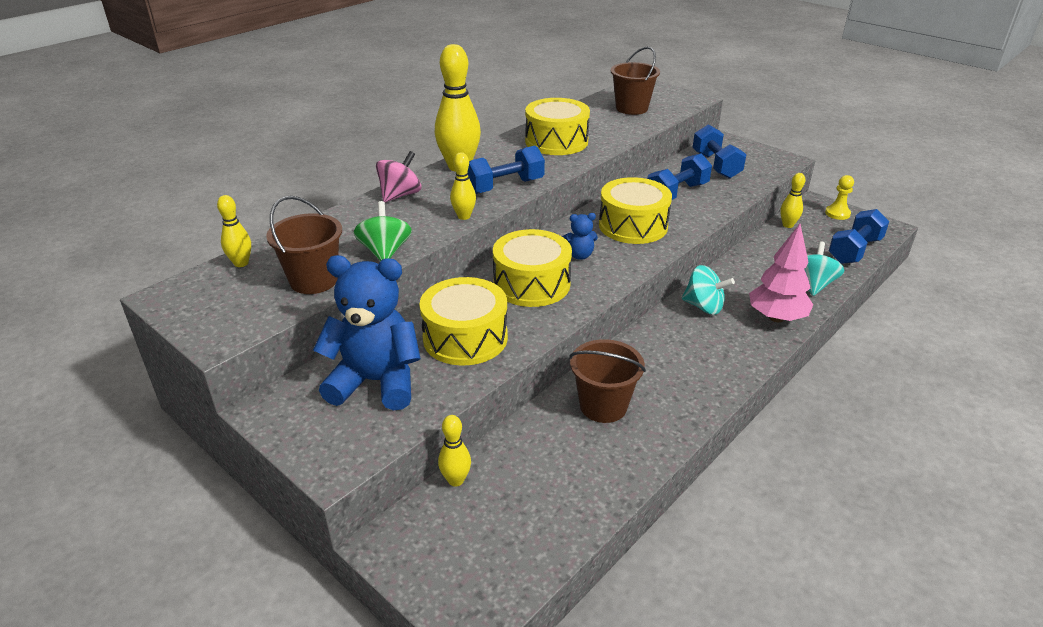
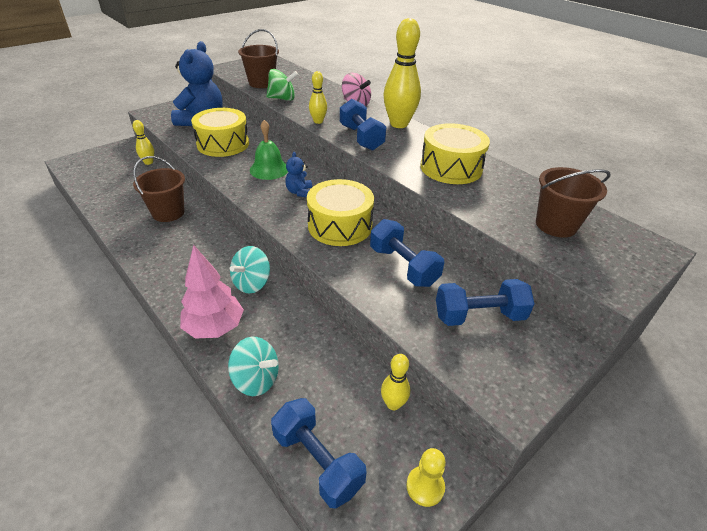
camera: 95 degrees right, 5 degrees up
(241, 263) = (288, 69): yellow bowling pin -> none
(531, 284) = (269, 169): yellow drum -> green bell

